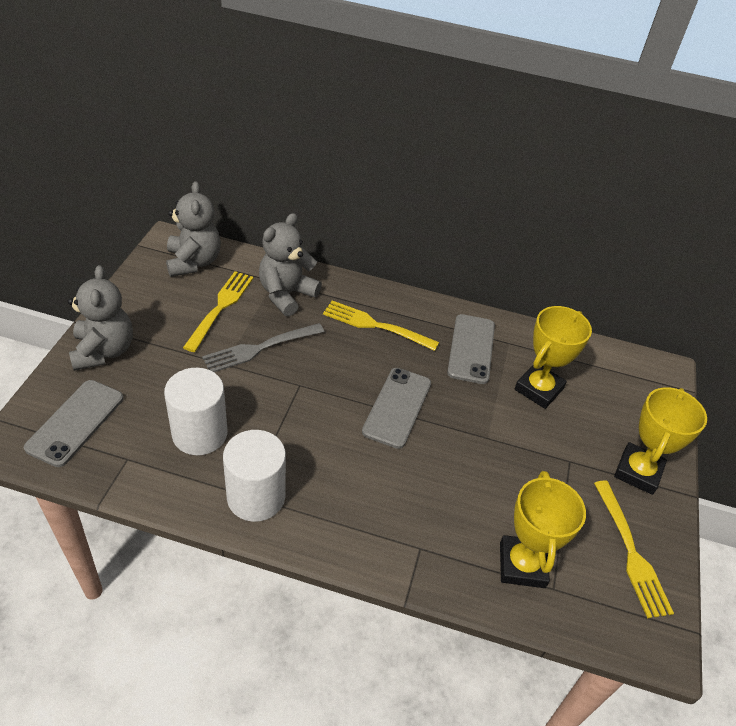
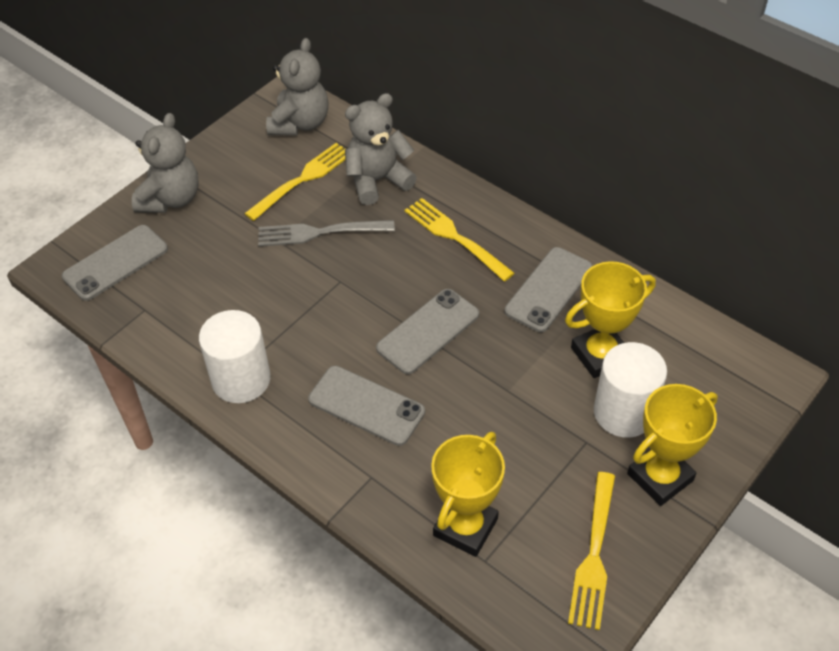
camera: 30 degrees right, 5 degrees up
(200, 433) = (219, 304): white cylinder -> white cylinder (623, 412)
(381, 486) = (366, 406): none -> grey phone

